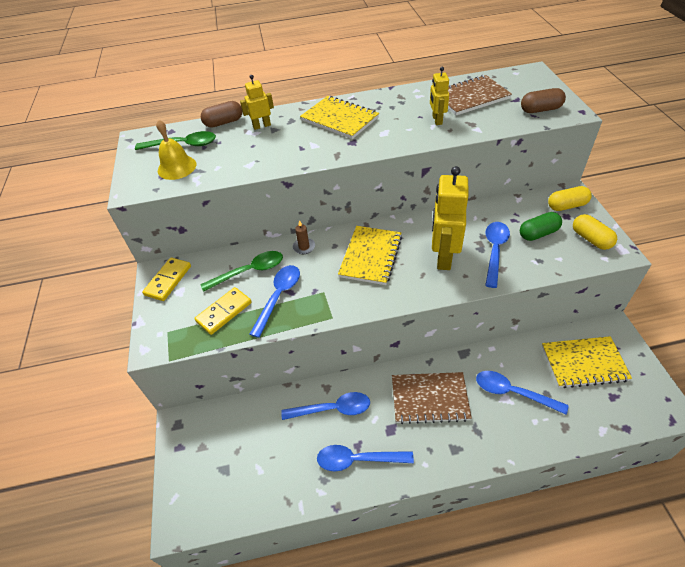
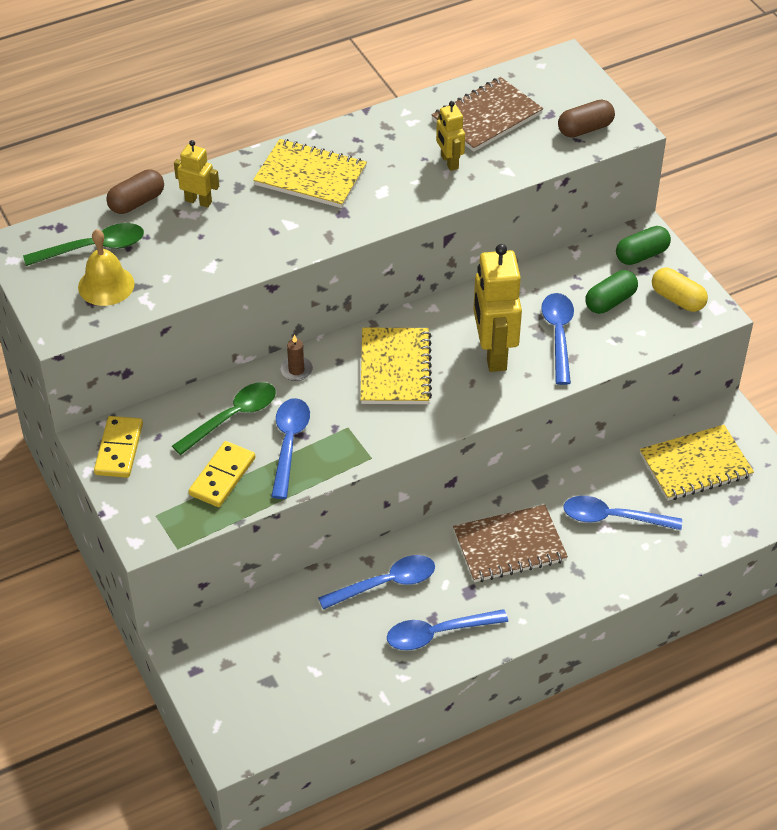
camera: 20 degrees left, 0 degrees up
(261, 126) = (198, 201): yellow robot -> yellow robot turned 60 degrees clockwise
(566, 206) = (641, 255): yellow capsule -> green capsule

